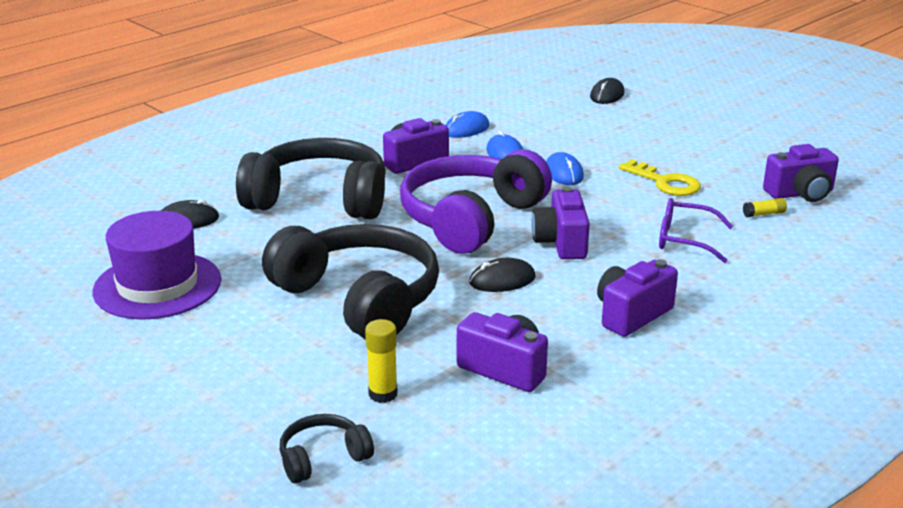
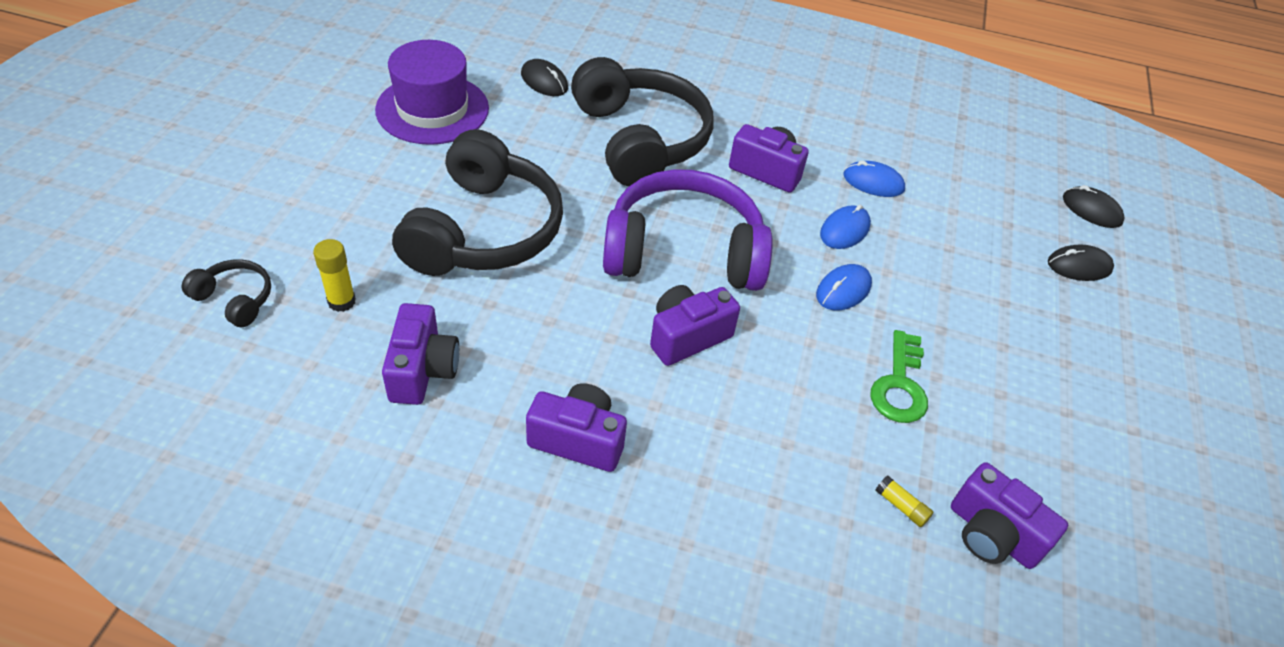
camera: 55 degrees right, 20 degrees up
(502, 280) = (580, 315): black mouse -> black mouse (1091, 210)
(665, 182) = (900, 385): yellow key -> green key
(684, 239) = (774, 442): purple glasses -> none

